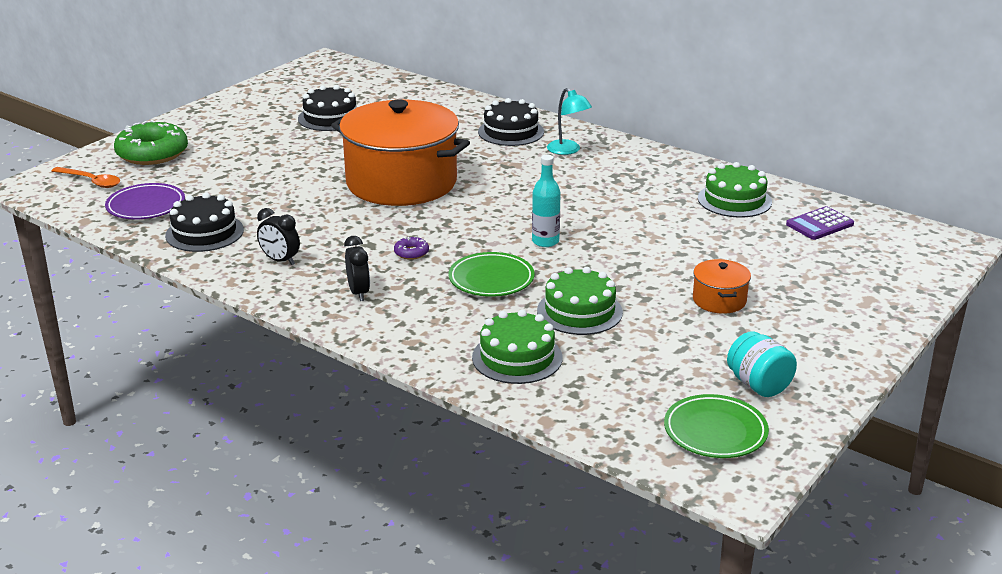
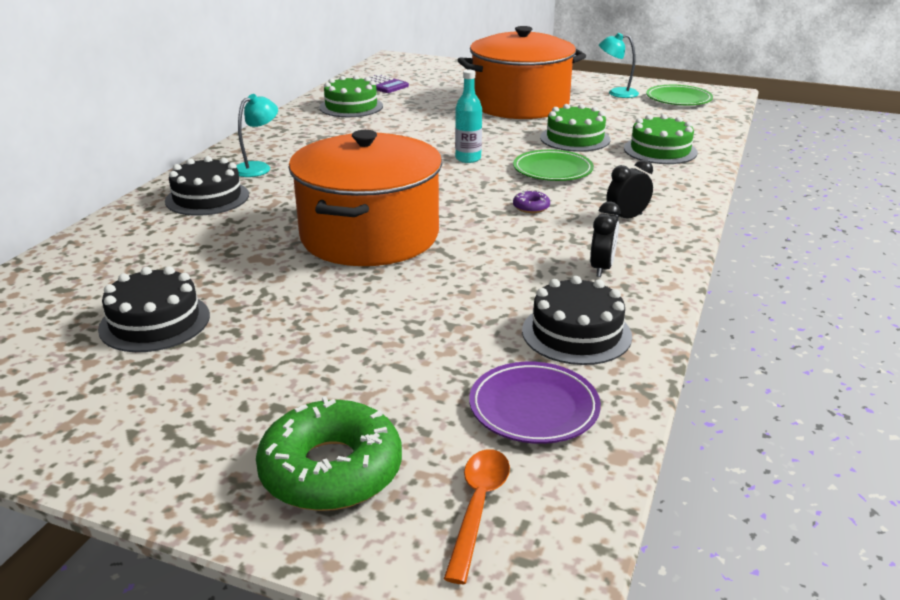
camera: 105 degrees left, 0 degrees up
(719, 300) = (520, 104): orange pot -> orange pot, size x2.43
(758, 385) = (616, 93): turquoise jar -> turquoise lamp

